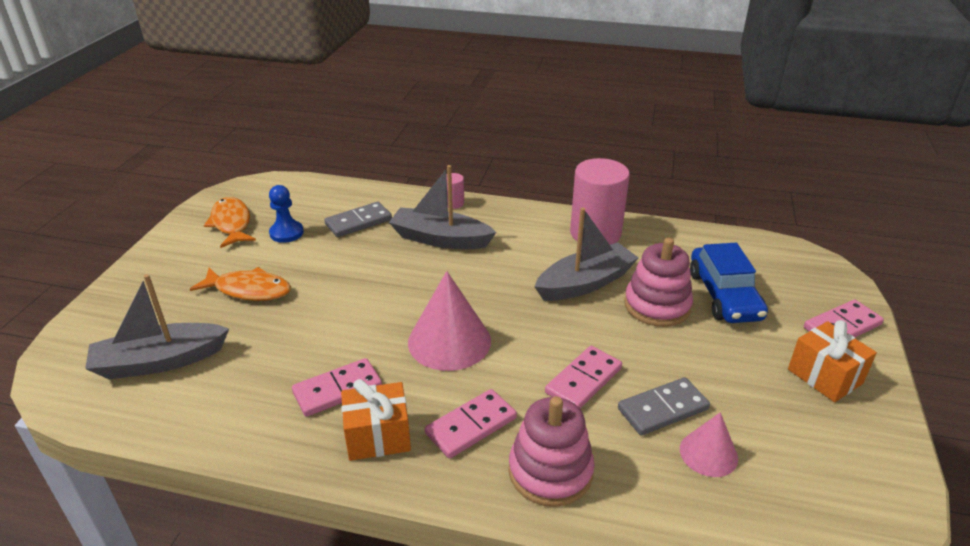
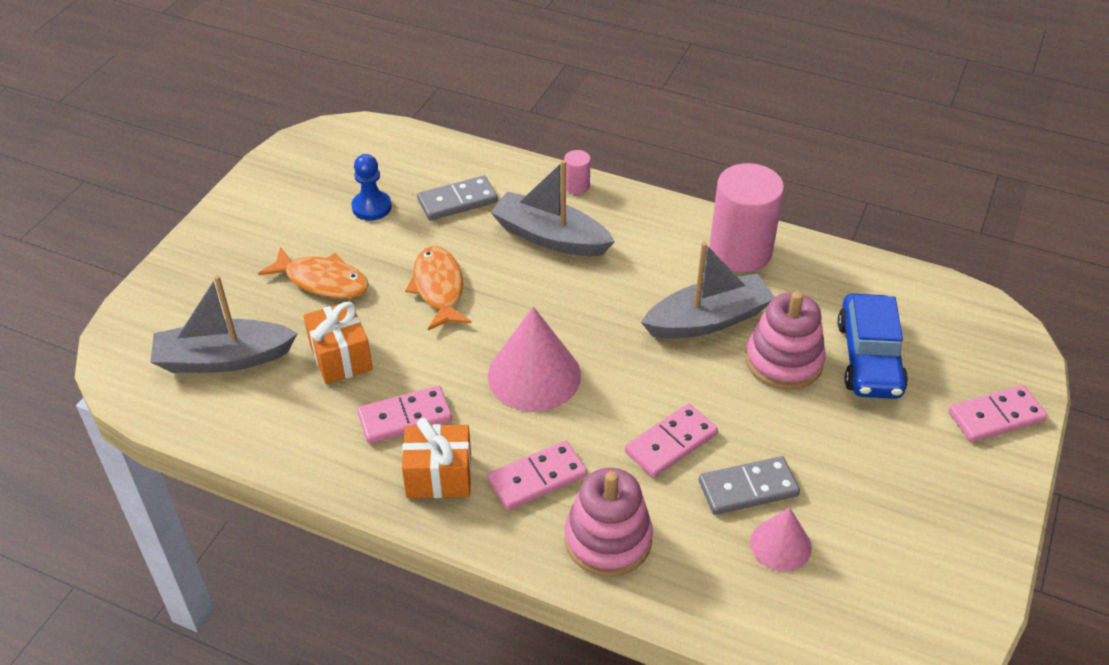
camera: 10 degrees right, 10 degrees up
(231, 223) = (309, 186): orange fish -> orange fish (439, 288)
(824, 376) = (946, 476): orange gift -> orange gift (341, 357)

